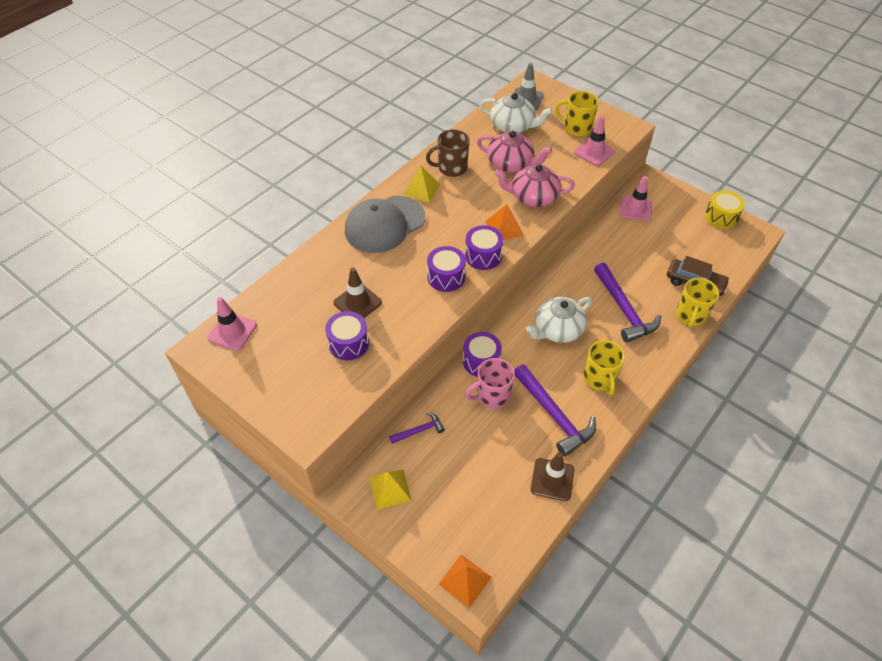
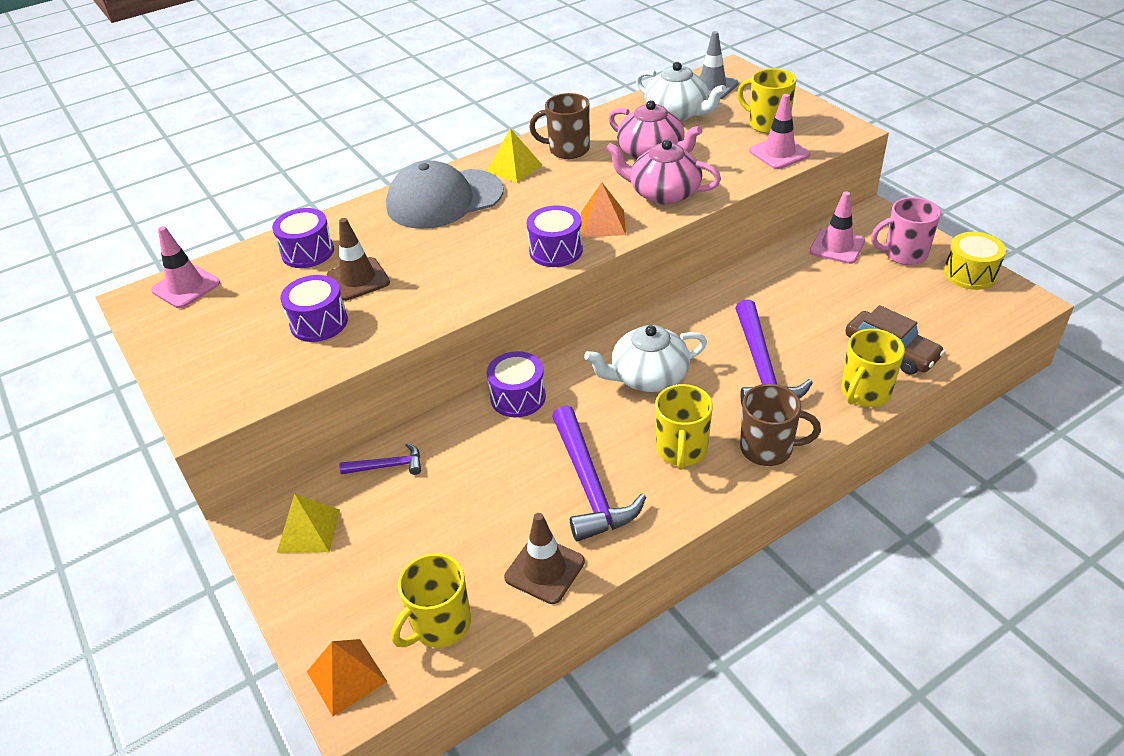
camera: 20 degrees right, 10 degrees down
(446, 277) = (491, 267): purple drum -> purple drum (308, 252)
(492, 396) = (511, 443): pink mug -> pink mug (904, 254)
(506, 531) = (440, 624): none -> yellow mug
(649, 367) = (768, 449): none -> brown mug

